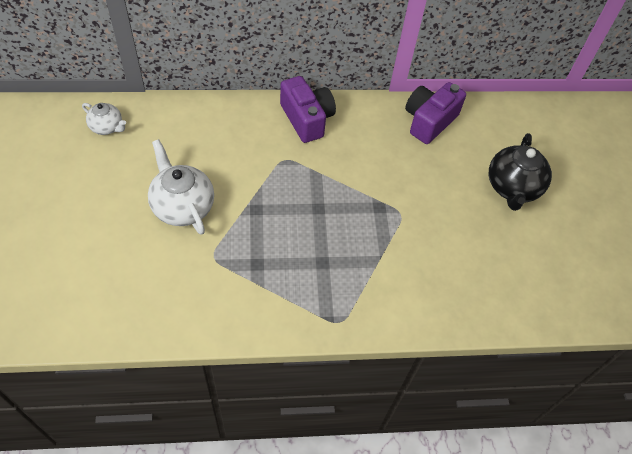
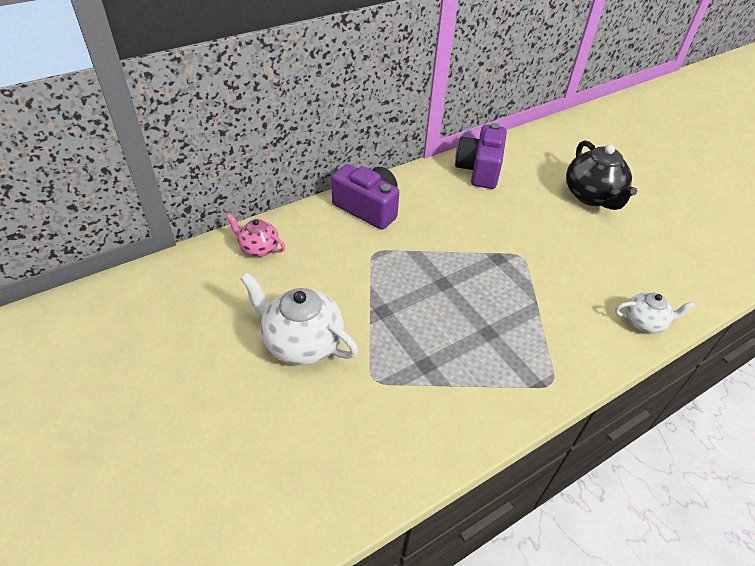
camera: 25 degrees left, 10 degrees down
(107, 127) = (155, 296): white teapot -> white teapot (644, 322)
(200, 119) = (258, 248): none -> pink teapot

